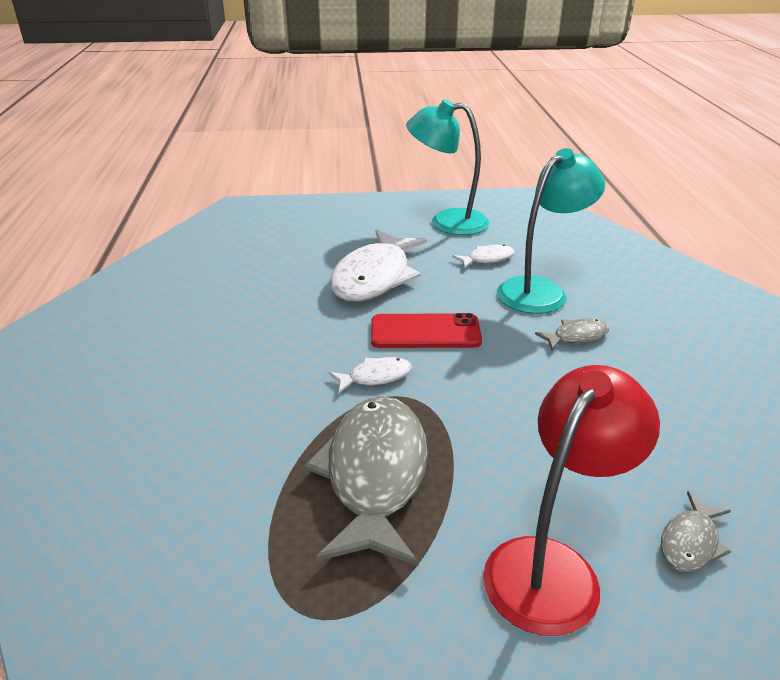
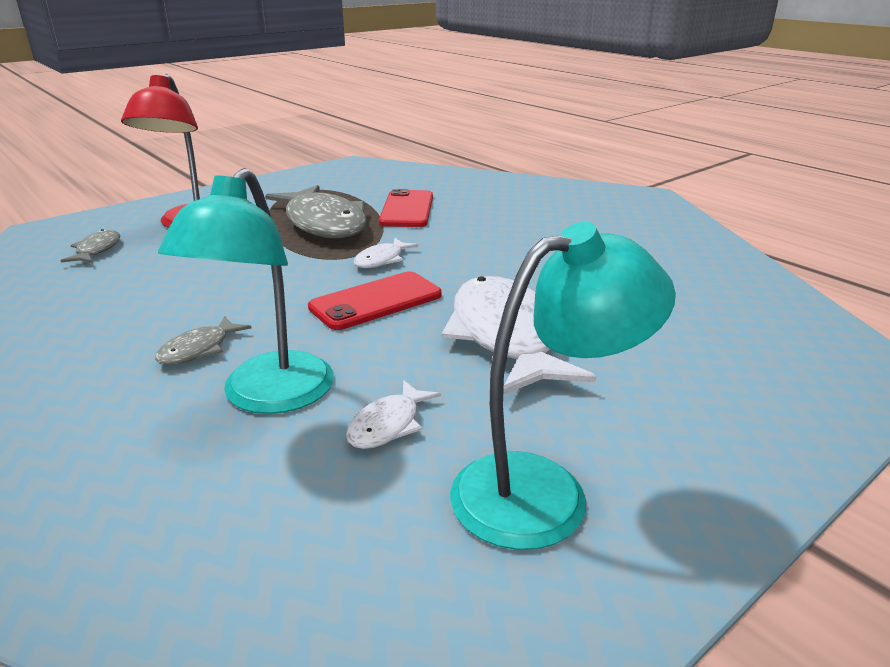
camera: 145 degrees right, 5 degrees down
(249, 461) = (407, 209): none -> red phone

